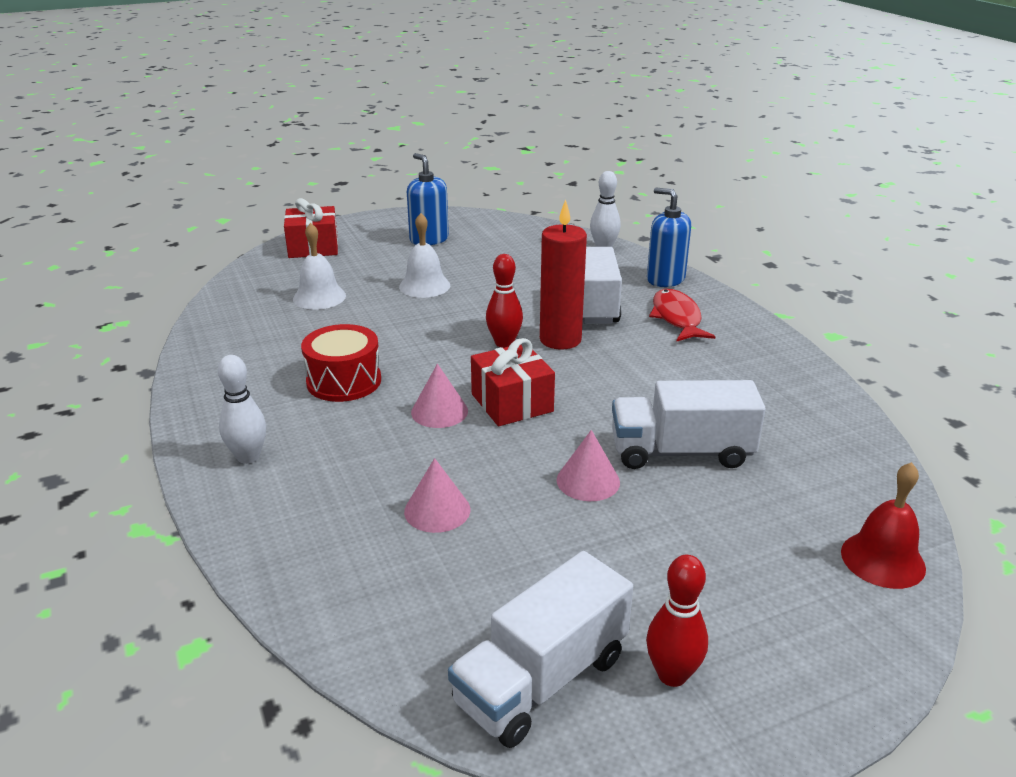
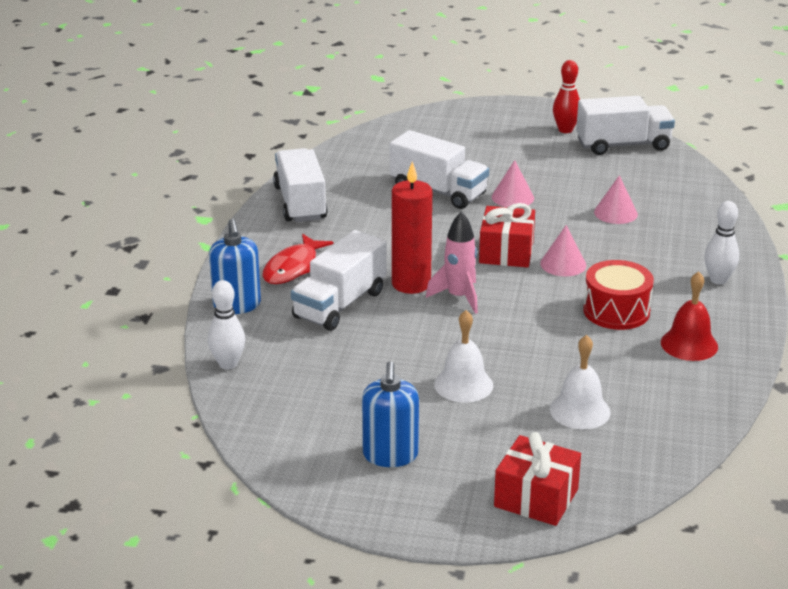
camera: 145 degrees left, 0 degrees up
(504, 343) = (458, 297): red bowling pin -> pink rocket
(785, 378) = (300, 203): none -> white truck
(882, 559) = (414, 126): red bell -> red bell (689, 344)

